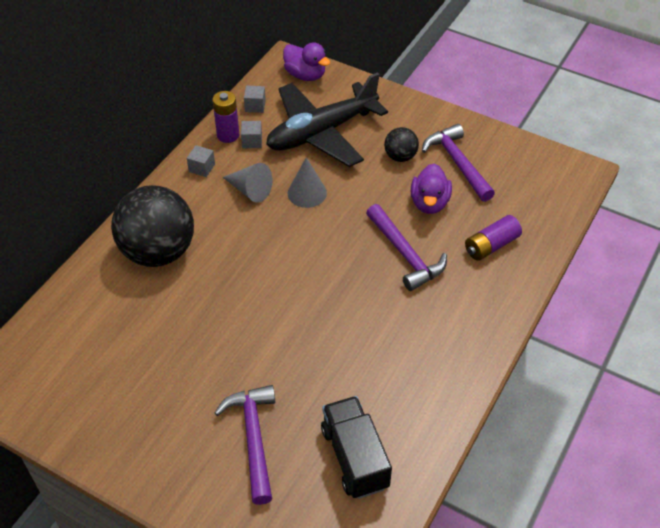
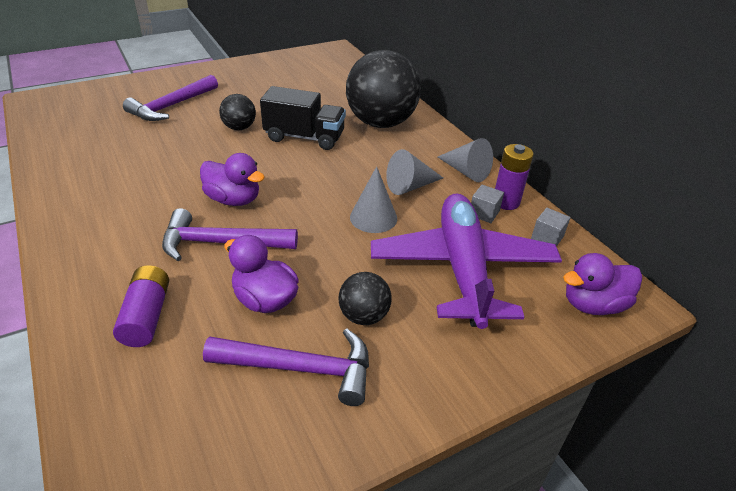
camera: 120 degrees right, 10 degrees down
(202, 168) = (466, 171): grey cube -> grey cone
(250, 349) = (239, 128): none -> black ball
(253, 439) = (171, 106): purple hammer -> purple hammer turned 105 degrees clockwise
(321, 132) = (462, 268): black plane -> purple plane
(355, 457) = (95, 133): black truck -> black truck (304, 137)
(356, 279) = (233, 199): none -> purple duck

